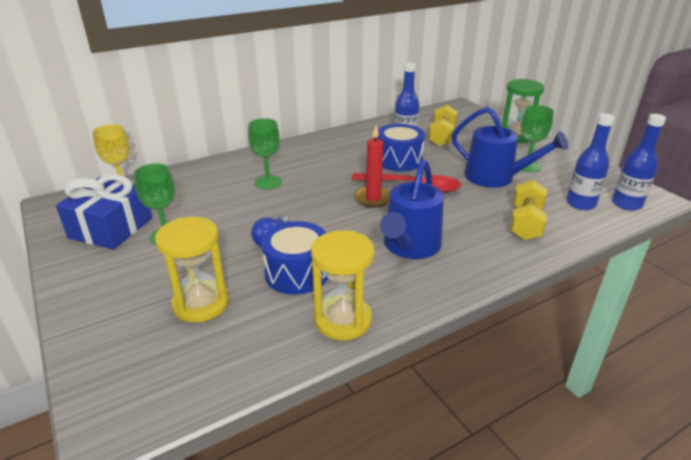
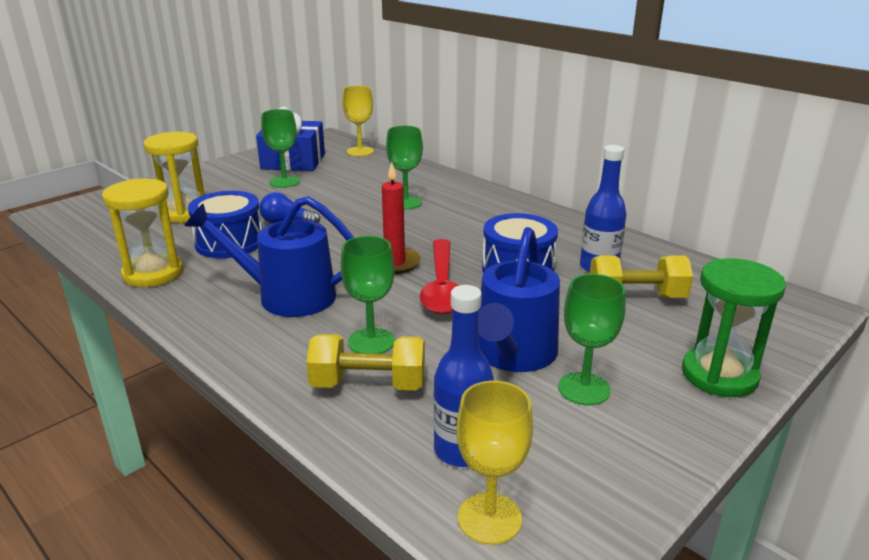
camera: 75 degrees right, 5 degrees down
(478, 218) = (371, 342): none -> green goblet
(626, 204) = (489, 518): blue bottle -> yellow goblet

